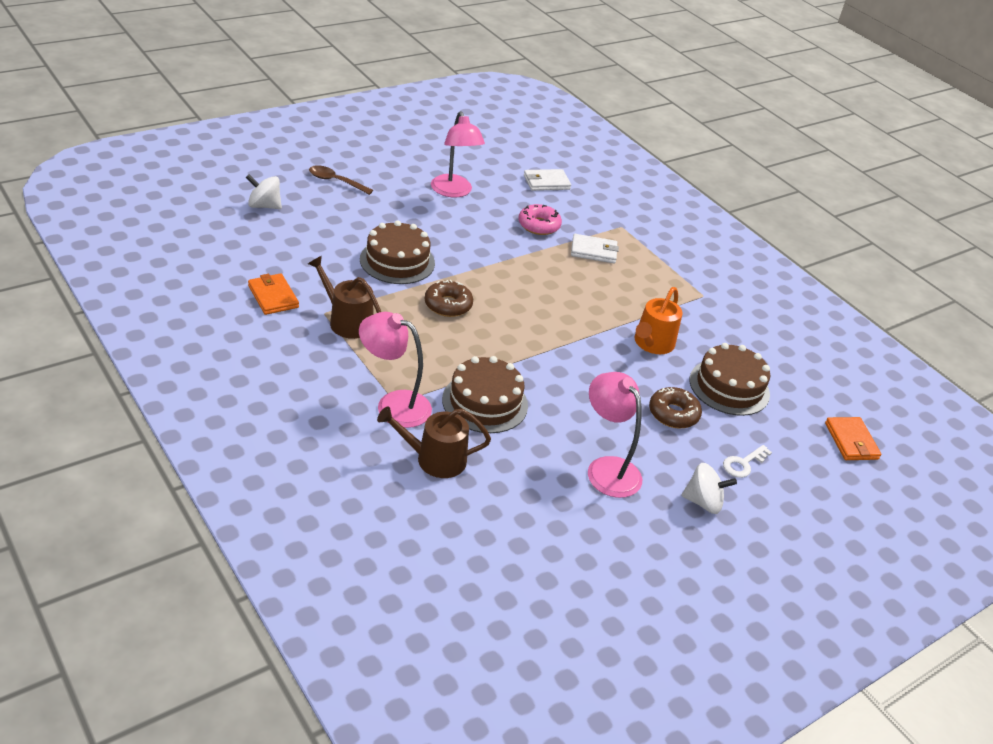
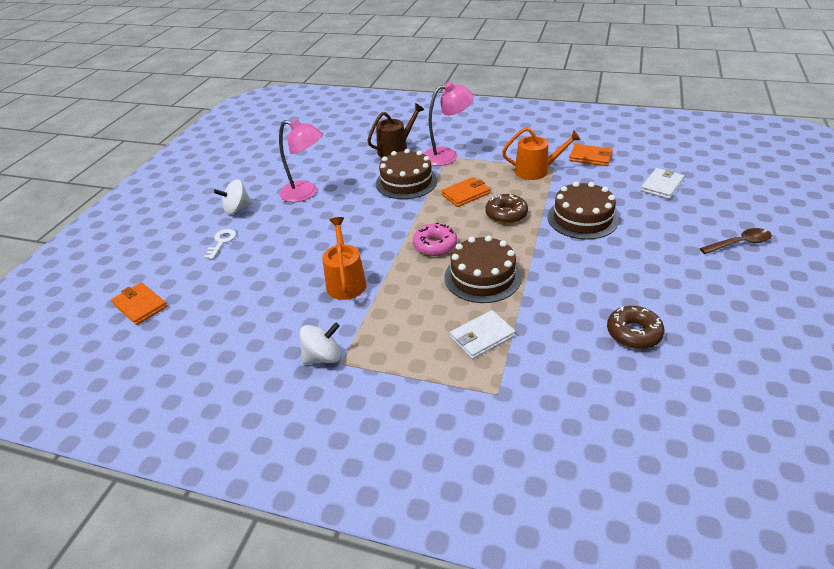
camera: 150 degrees right, 0 degrees up
(264, 206) = (717, 194): white spinning top -> white spinning top (323, 357)
(347, 321) = (536, 171): brown watering can -> orange watering can
(450, 346) = (465, 194): none -> orange wallet
(453, 192) = (670, 306): pink lamp -> none
(539, 225) = (559, 328): pink donut -> pink donut (435, 245)
(546, 182) = (638, 395): white wallet -> white wallet (661, 186)
(673, 414) = (289, 243): brown donut -> brown donut (633, 333)
(729, 387) = (261, 287): brown cake -> brown cake (482, 277)

